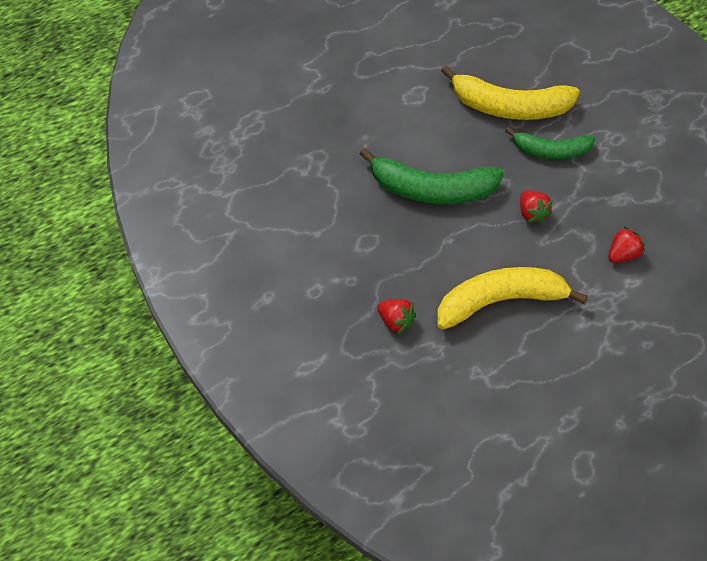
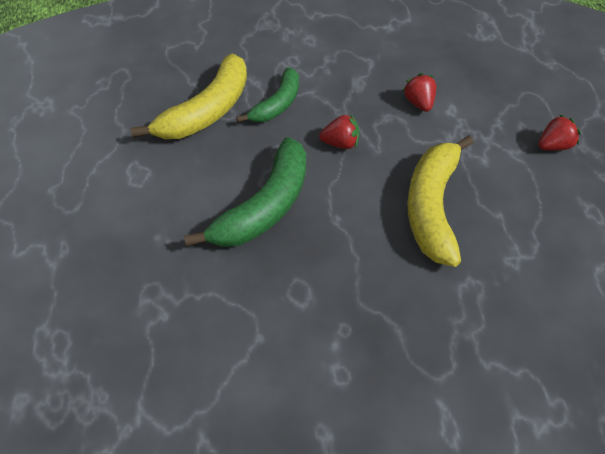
camera: 65 degrees left, 5 degrees down
(396, 321) = (420, 307): red strawberry -> red strawberry (554, 146)

